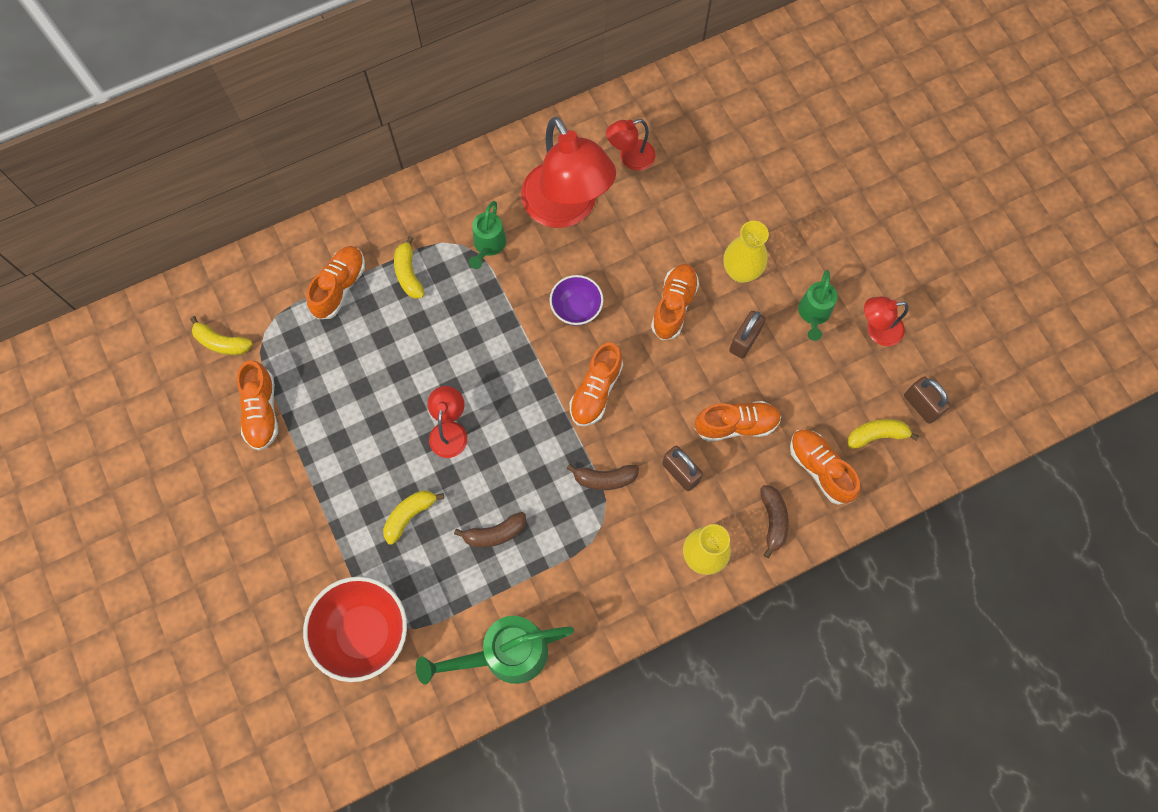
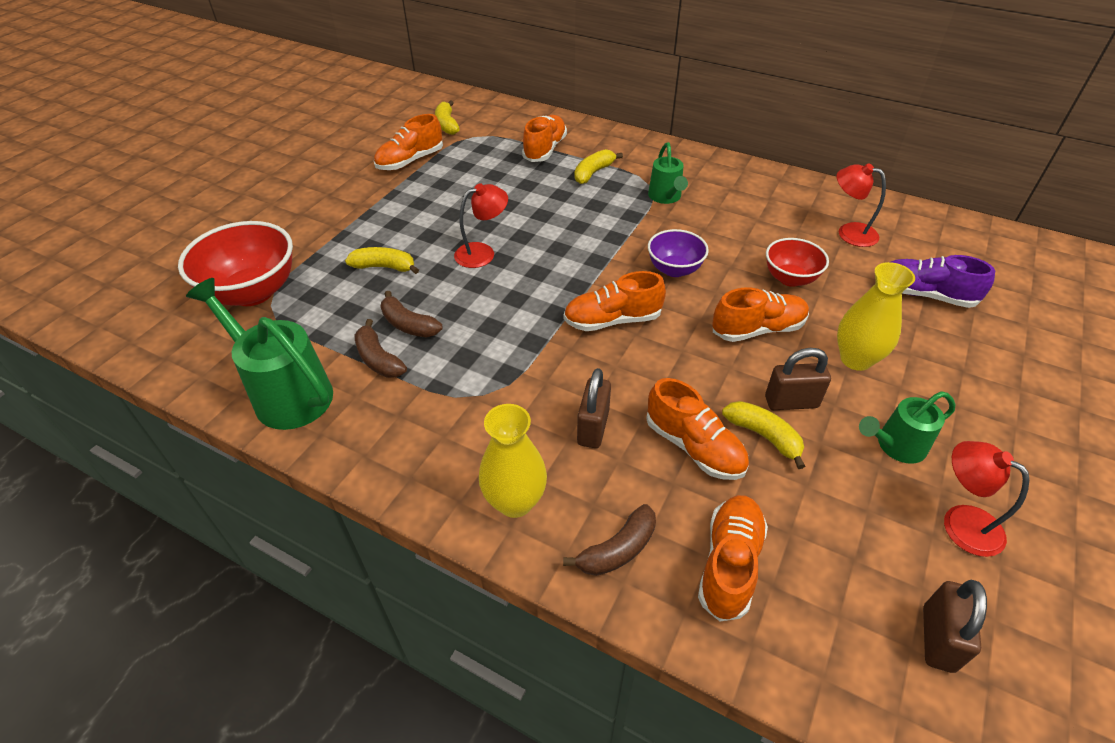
camera: 55 degrees right, 25 degrees down
(339, 287) = (545, 149): orange shoe -> orange shoe turned 60 degrees counterclockwise
(488, 246) = (666, 197): green watering can -> green watering can turned 75 degrees counterclockwise
(566, 209) = (753, 220): red lamp -> none
(604, 479) = (530, 371): brown banana -> brown banana (378, 359)
(644, 242) = (790, 278): none -> red bowl
(722, 175) = (924, 295): none -> purple shoe
(877, 435) = (839, 606): yellow banana -> yellow banana (764, 436)

